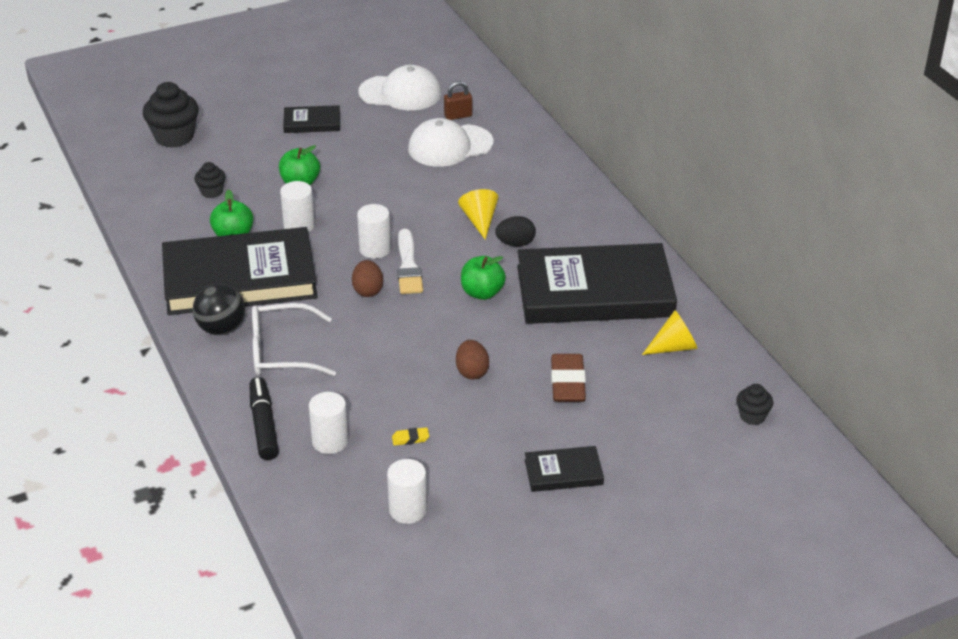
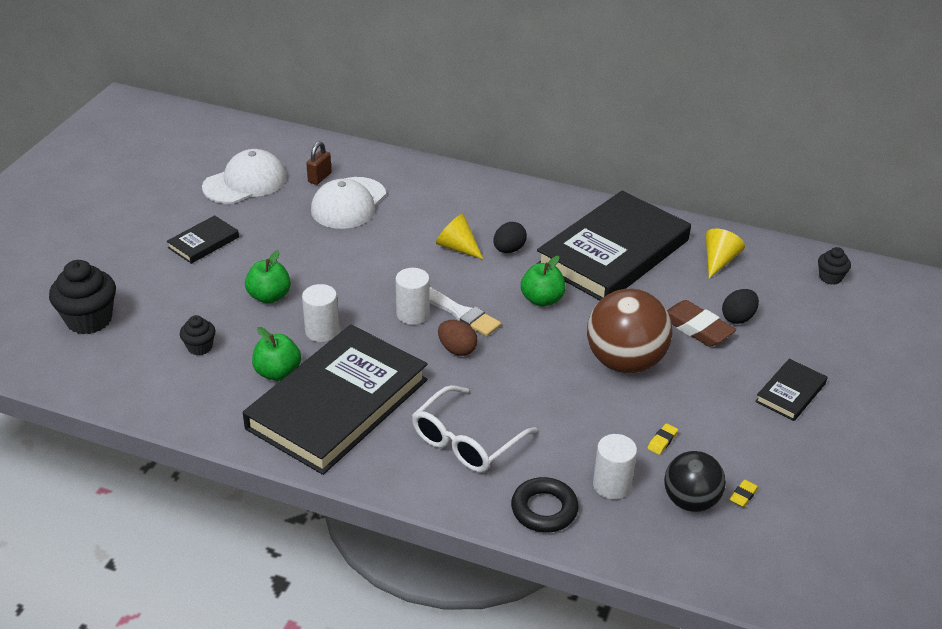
camera: 45 degrees left, 0 degrees up
(221, 329) = (387, 455): black ball -> black ball (690, 501)
(264, 425) = (544, 509): black marker -> black ring
(408, 510) = (743, 495): white cylinder -> yellow eraser
(472, 372) = (625, 362): brown egg -> brown ball
(615, 396) = (738, 318): none -> black egg

